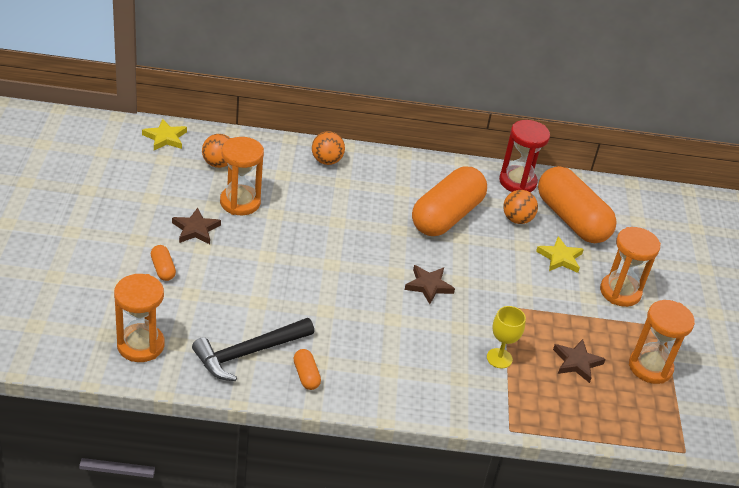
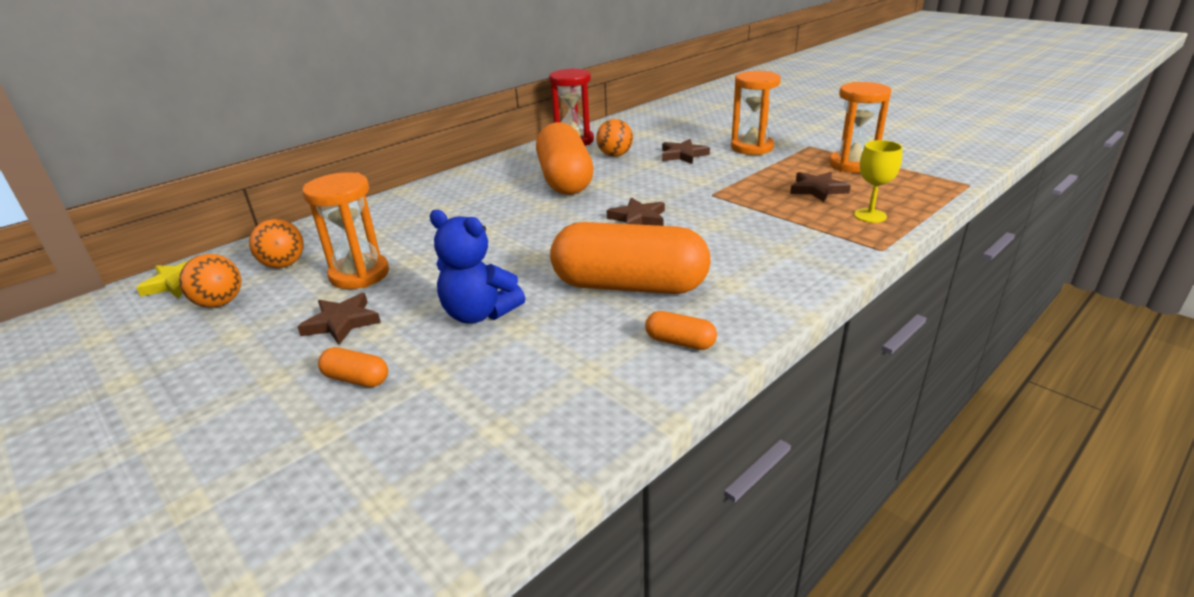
camera: 40 degrees left, 10 degrees down
(140, 345) = (454, 471): orange hourglass -> none
(248, 353) = (592, 371): black hammer -> none
(253, 278) = (479, 314): none -> blue teddy bear
(326, 161) = (400, 206): orange ball -> orange ball (220, 303)
(499, 358) = (776, 220): yellow goblet -> yellow goblet (870, 216)
(560, 258) = (683, 155): yellow star -> brown star
(571, 219) = (646, 137): orange capsule -> orange capsule (629, 286)

